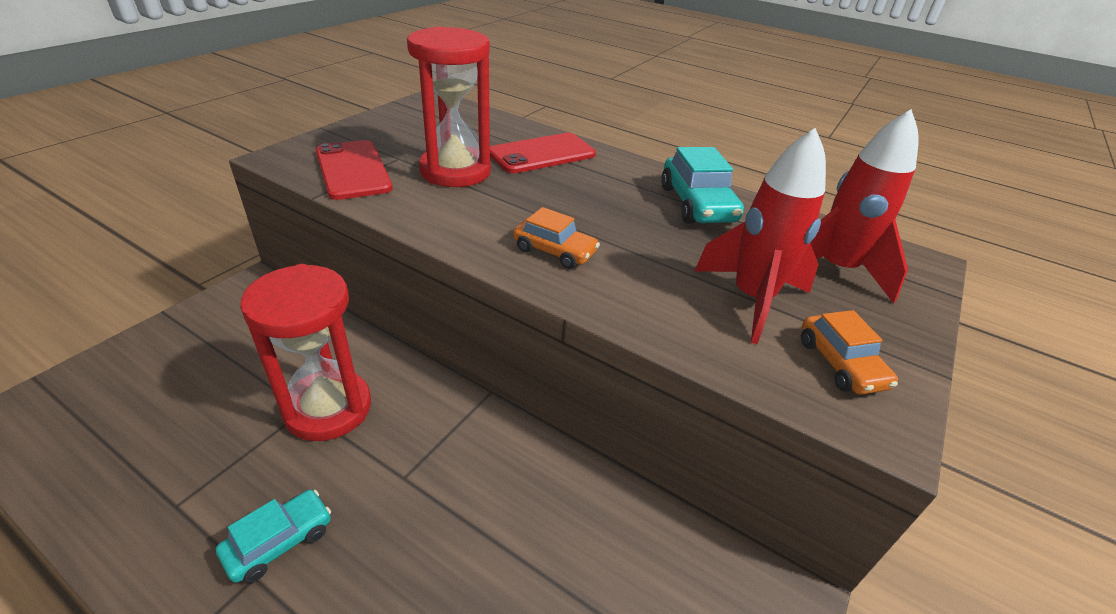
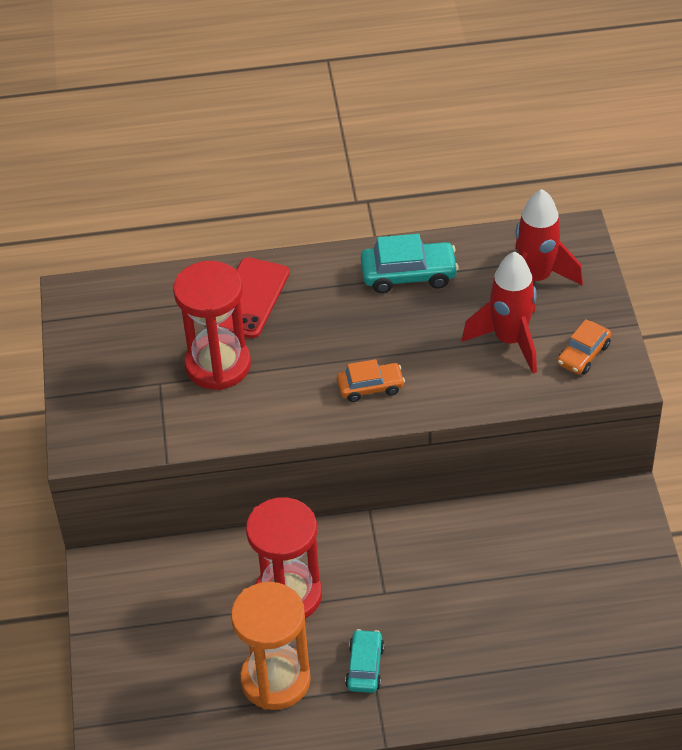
camera: 35 degrees left, 10 degrees up
(199, 476) = (275, 680): none -> orange hourglass
(353, 170) = (150, 419): red phone -> none
(697, 204) = (408, 274): turquoise car -> turquoise car turned 45 degrees counterclockwise
(840, 364) = (583, 354): orange car -> orange car turned 90 degrees clockwise

